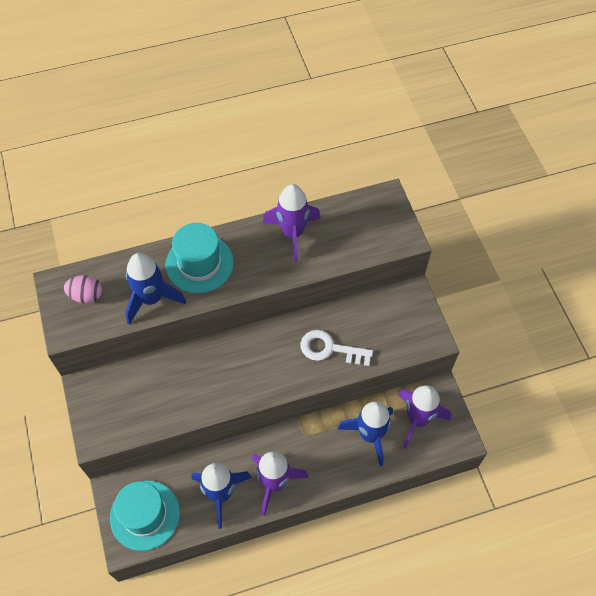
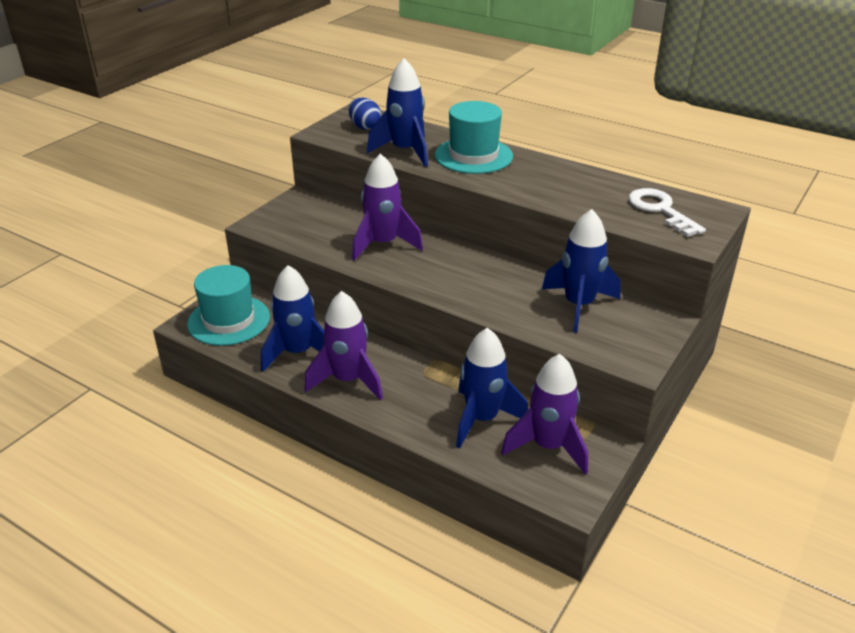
camera: 50 degrees right, 25 degrees down
(86, 296) = (365, 127): pink egg -> blue egg
(293, 233) = (582, 182): purple rocket -> purple rocket (383, 244)
(330, 349) = (519, 300): white key -> white key (660, 210)
(363, 323) = (578, 305): none -> blue rocket

